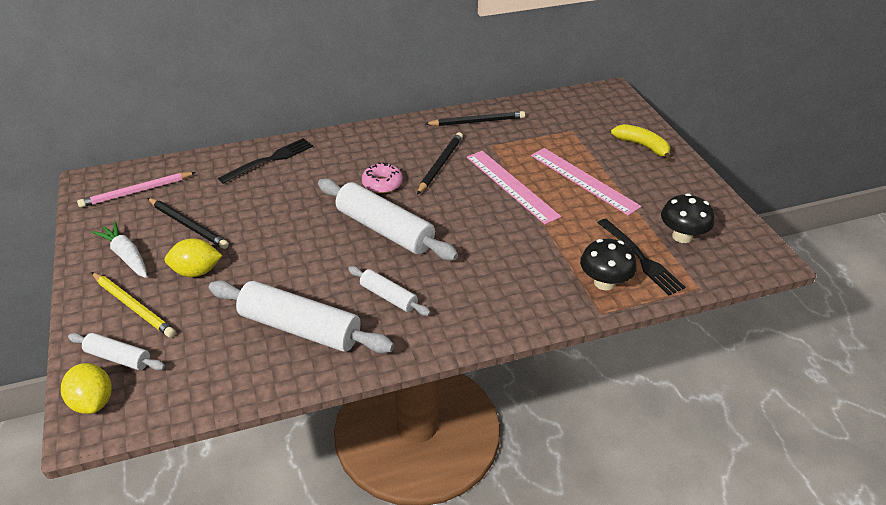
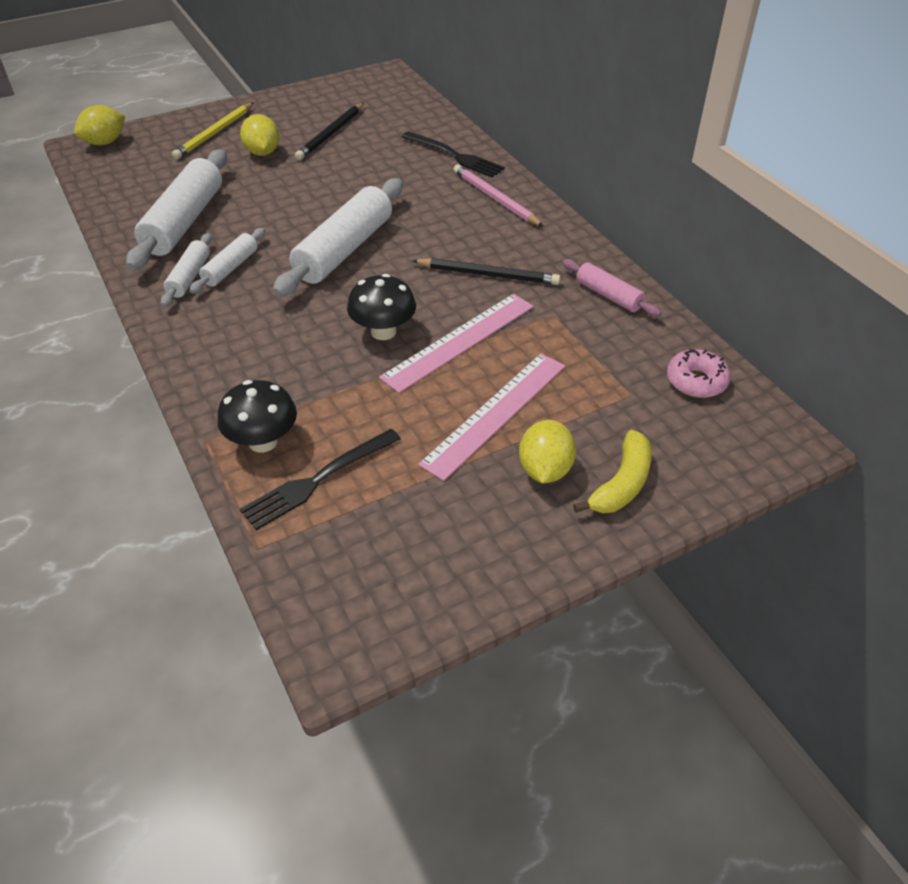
camera: 80 degrees right, 5 degrees up
(118, 357) = (152, 141): white rolling pin -> white rolling pin (189, 277)
(126, 256) = (281, 115): white carrot -> none
(136, 192) = (377, 98): pink pencil -> pink pencil (495, 198)
(382, 184) = (432, 236): pink donut -> pink donut (696, 381)
(477, 121) = (608, 295): black pencil -> pink rolling pin
(631, 169) = (545, 470): none -> yellow lemon
(682, 236) = (378, 531): black mushroom -> black mushroom (383, 331)

